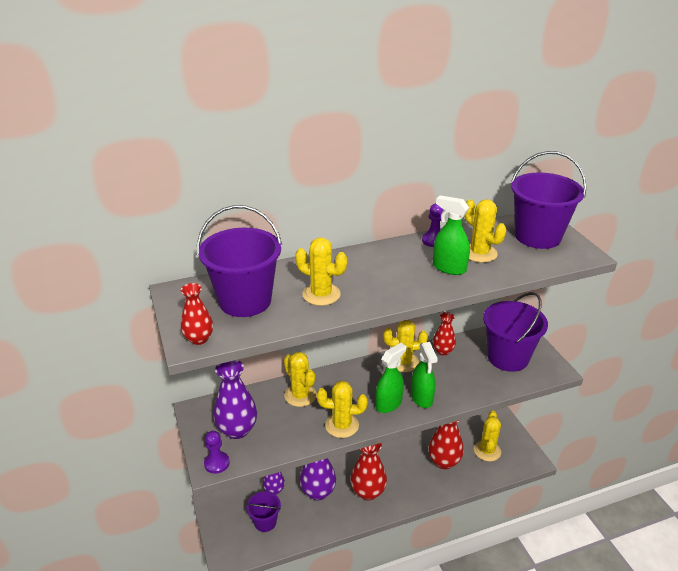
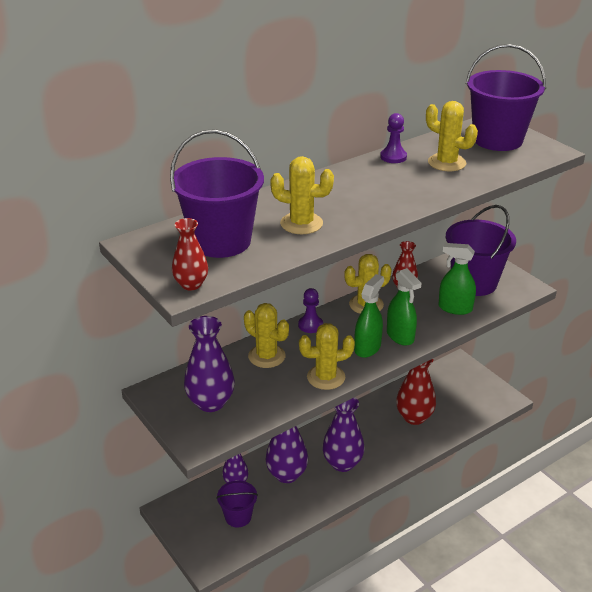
camera: 15 degrees left, 0 degrees up
(217, 463) = (203, 439): purple pawn -> purple pawn (310, 325)
(368, 492) = (342, 463): red vase -> purple vase
(449, 268) = (422, 180): green spray bottle -> green spray bottle (455, 308)
(487, 451) = (456, 398): yellow cactus -> none

